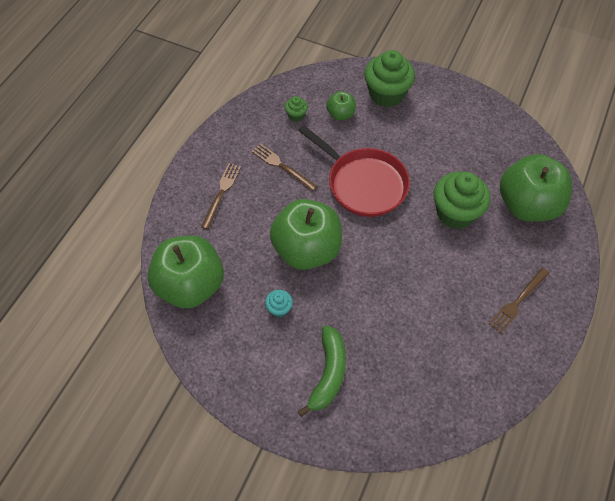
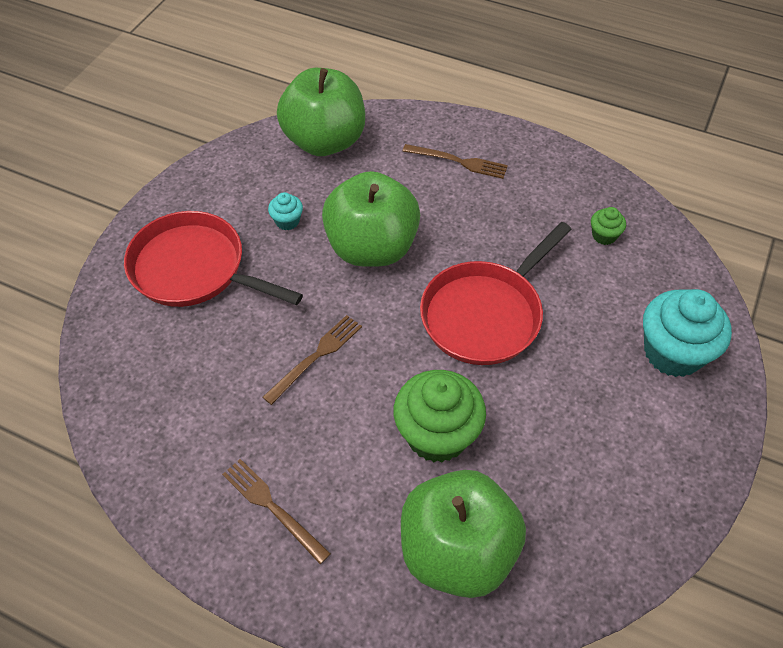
camera: 90 degrees right, 5 degrees down
(282, 166) = (508, 221): brown fork -> brown fork (315, 357)
(328, 373) = (194, 269): green banana -> red pan
(340, 114) = (616, 289): green apple -> none
(386, 94) = (673, 352): green cupcake -> turquoise cupcake

